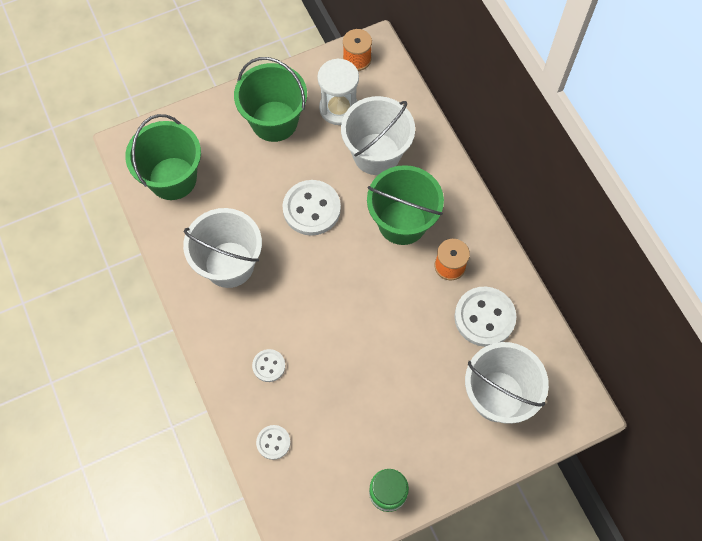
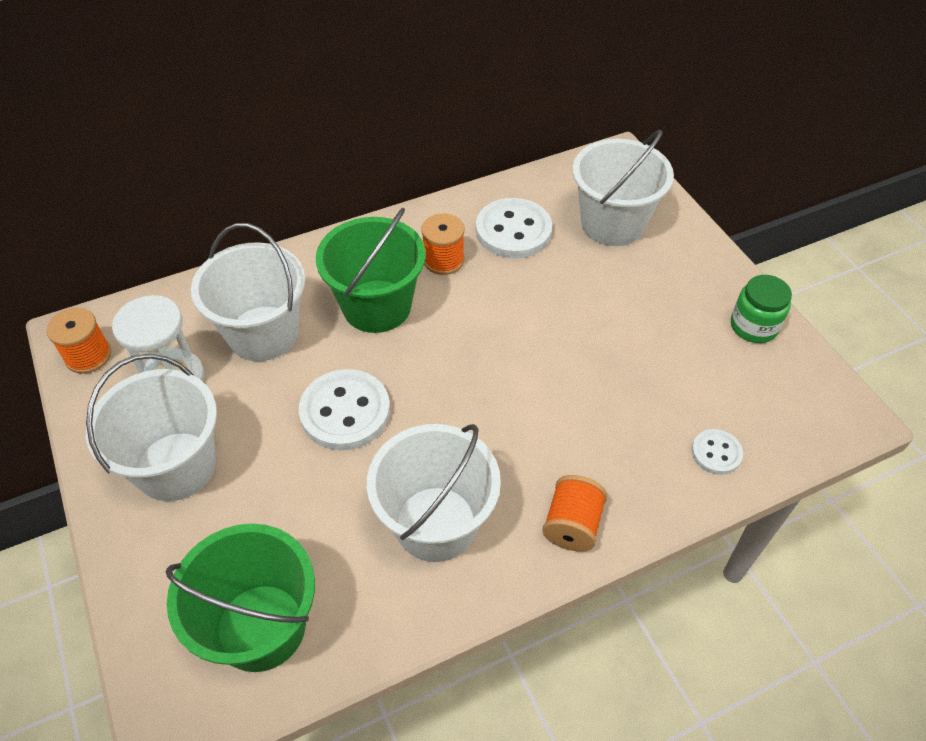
camera: 90 degrees left, 15 degrees down
(224, 343) = (572, 525): none -> orange spool
(269, 366) = (602, 462): white button -> none
(274, 121) = (176, 466): green bucket -> white bucket

